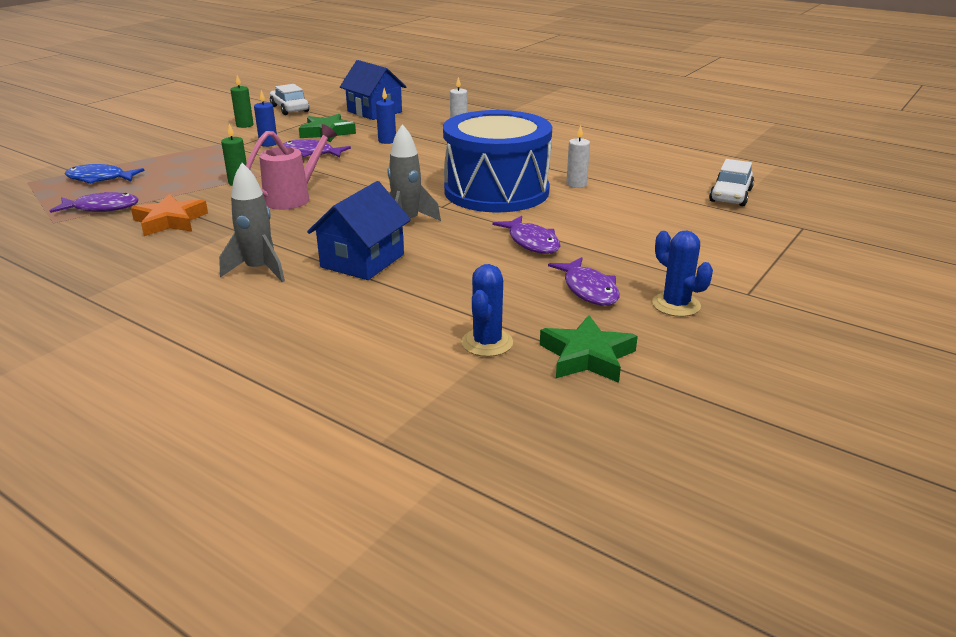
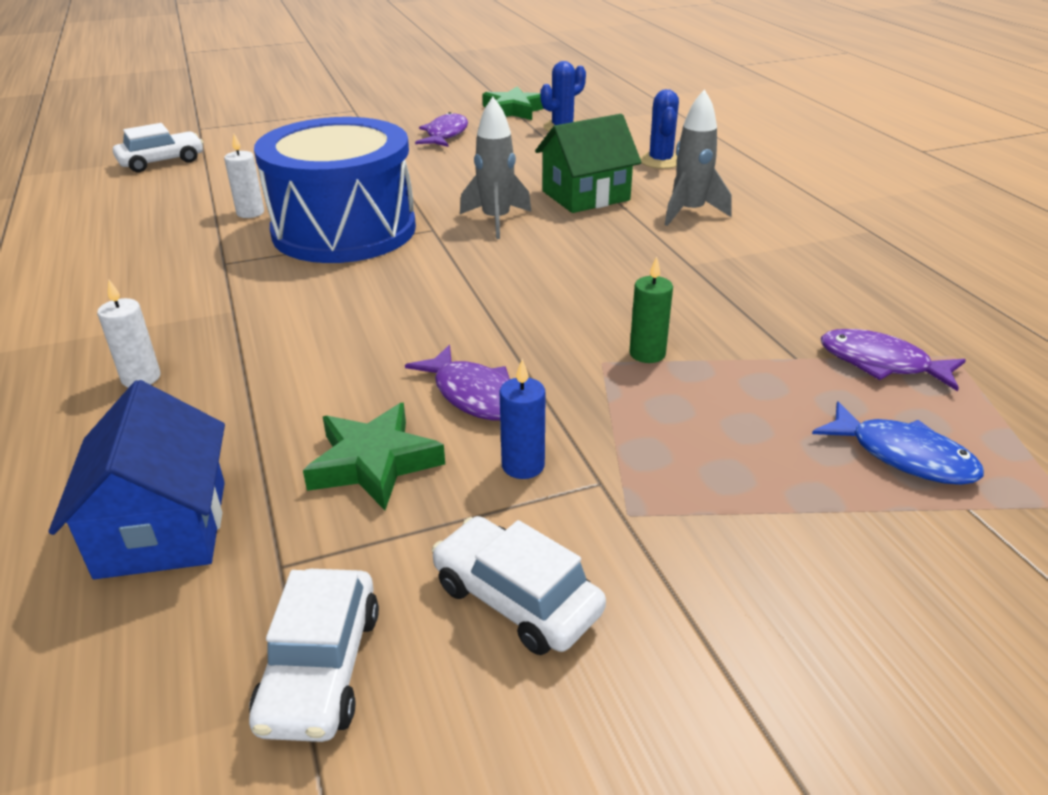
camera: 145 degrees left, 5 degrees up
(170, 221) = (773, 304): orange star -> none
(244, 125) = (516, 598): green candle -> white car
(293, 198) = (589, 294): pink watering can -> none
(362, 261) = (586, 196): blue house -> green house
(387, 141) = (309, 384): blue candle -> none
(532, 242) = (418, 172): purple fish -> none
(676, 305) = (410, 116): blue cactus -> blue cactus (660, 161)

